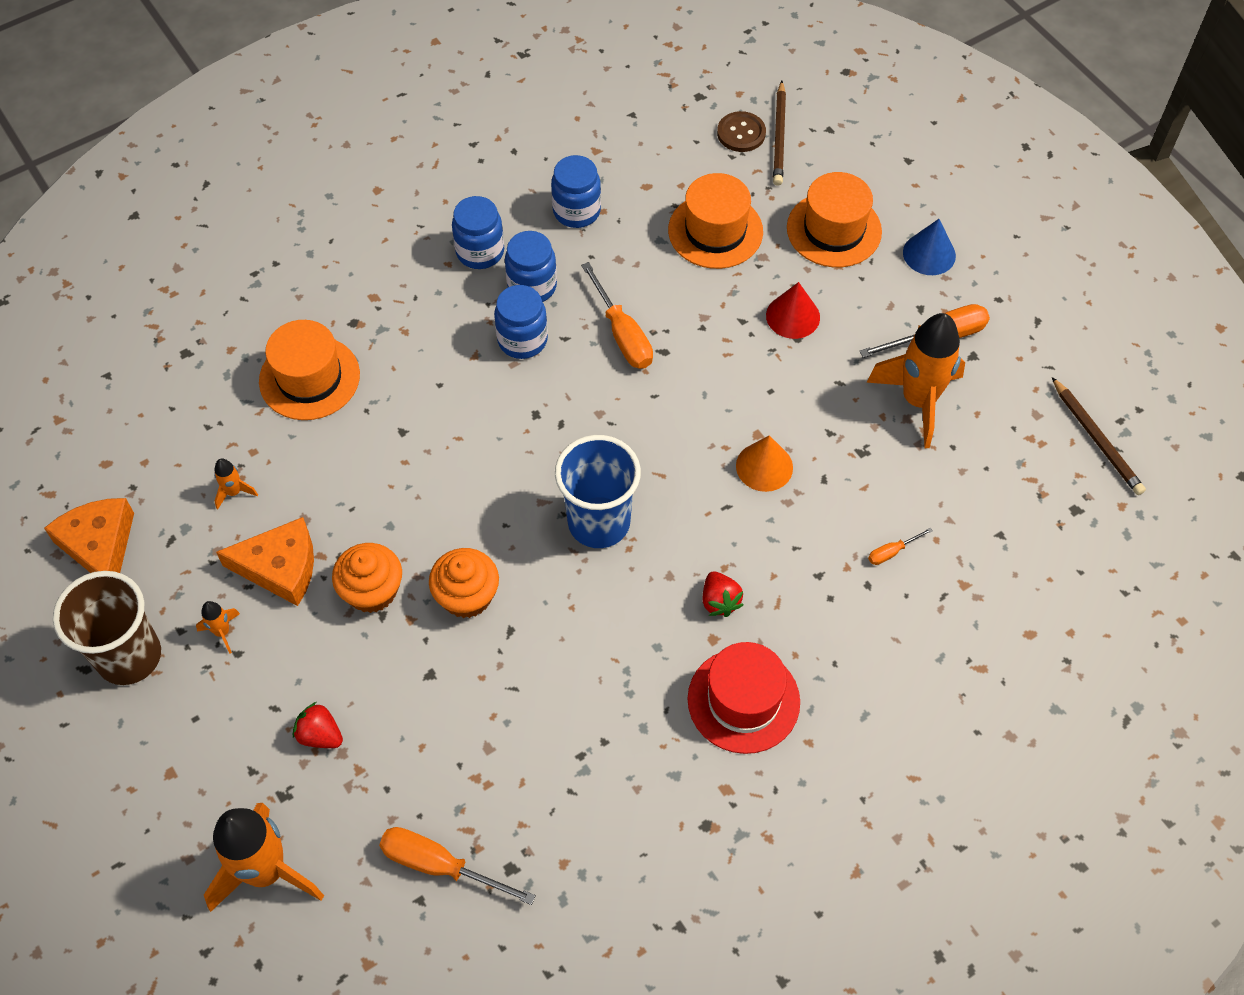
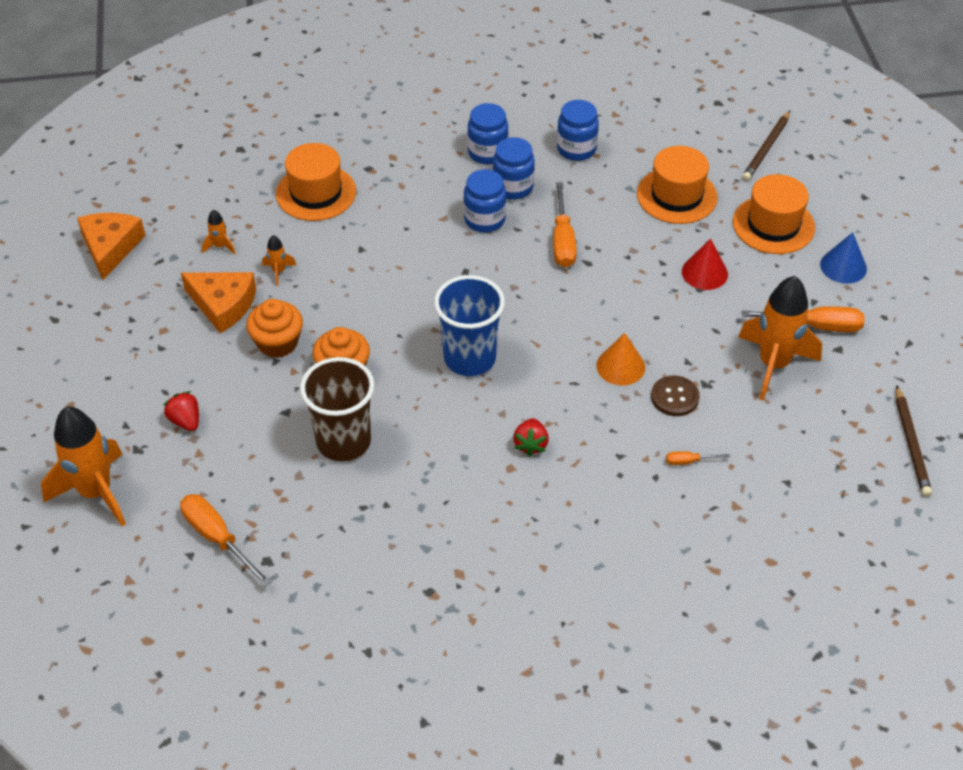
camera: 25 degrees right, 10 degrees down
(129, 656) = (88, 322): brown cup -> brown cup (343, 442)
(222, 632) = (159, 330): orange rocket -> orange rocket (278, 272)
(741, 133) = (736, 137): brown button -> brown button (675, 397)
(743, 700) = (509, 518): red hat -> none

